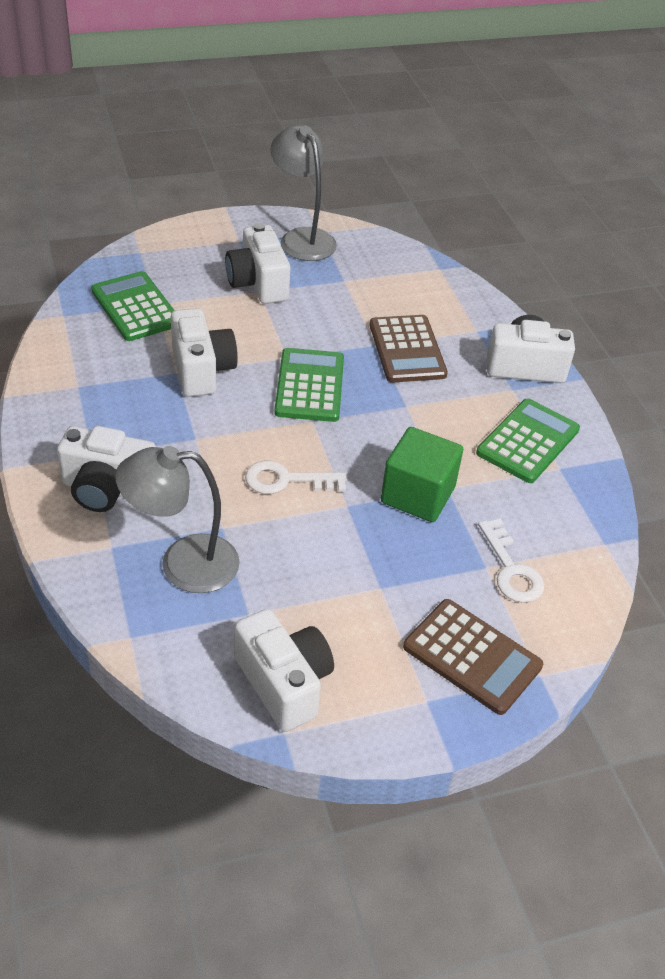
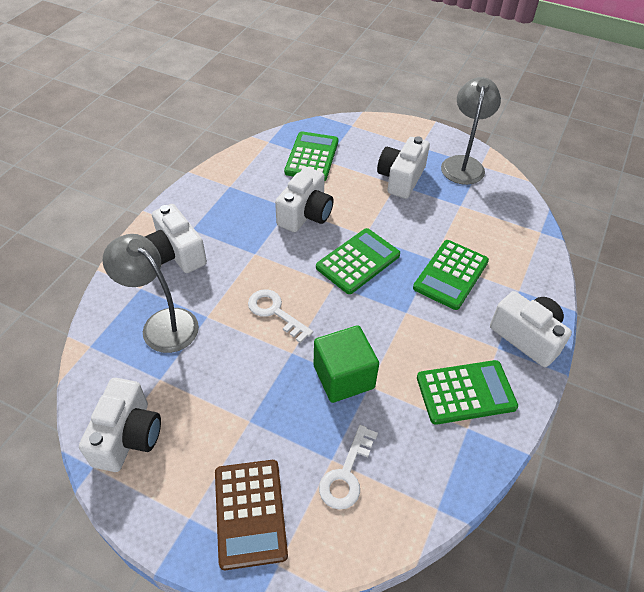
camera: 45 degrees right, 5 degrees up
(407, 350) = (451, 275): brown calculator -> green calculator

